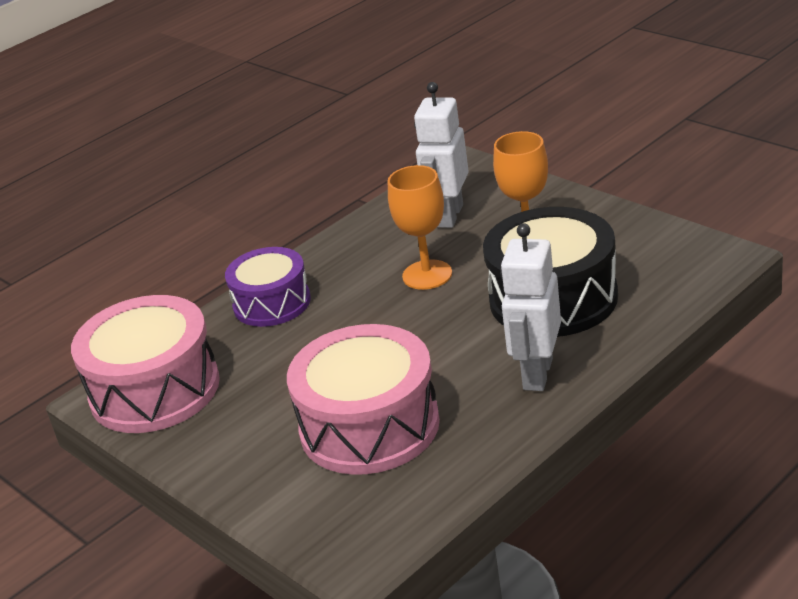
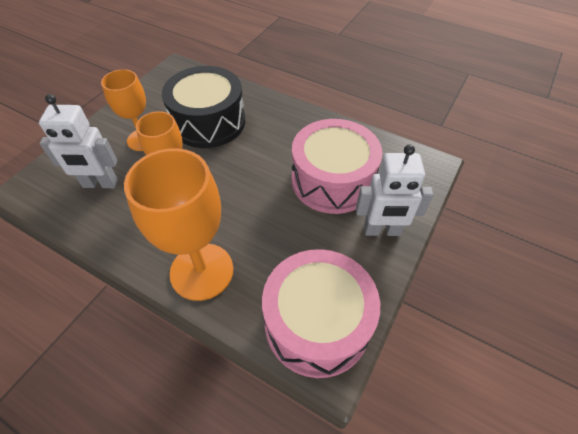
camera: 110 degrees left, 20 degrees up
(272, 303) = (202, 271): purple drum -> orange goblet
(537, 374) = (278, 120): white robot -> white robot (382, 231)

